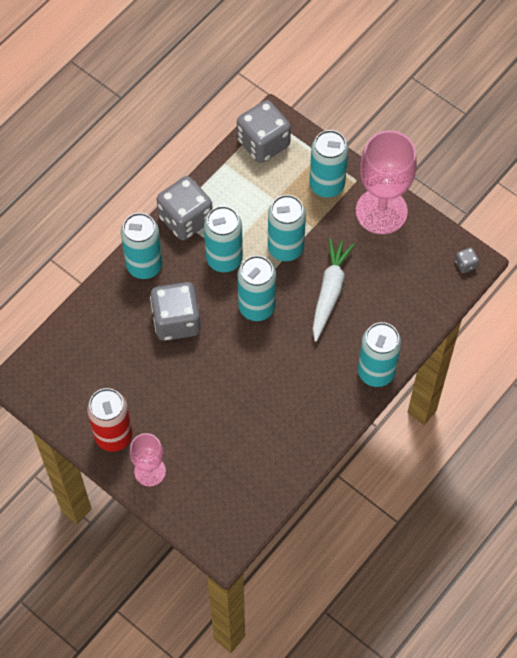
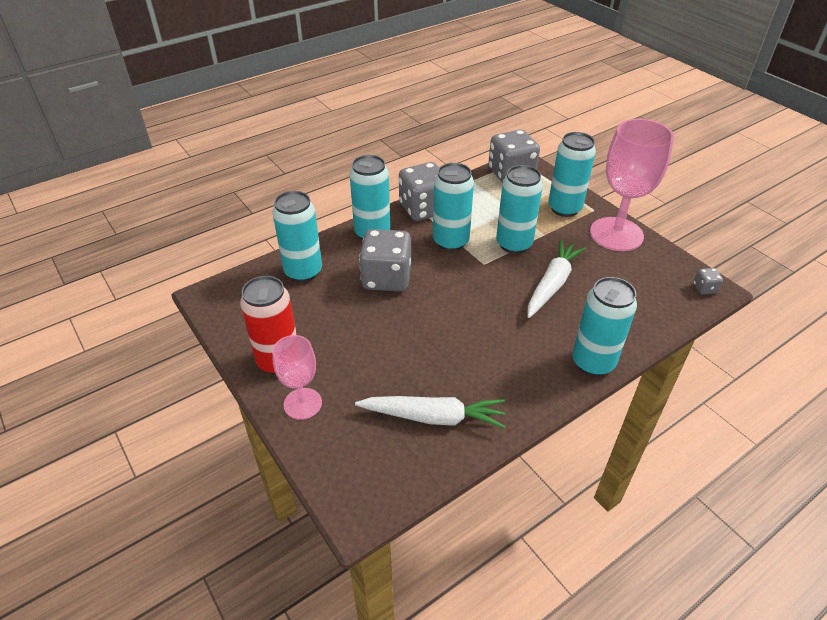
camera: 15 degrees right, 20 degrees down
(256, 307) = (472, 282): turquoise can -> turquoise can (303, 272)
(258, 457) = (433, 417): none -> white carrot

